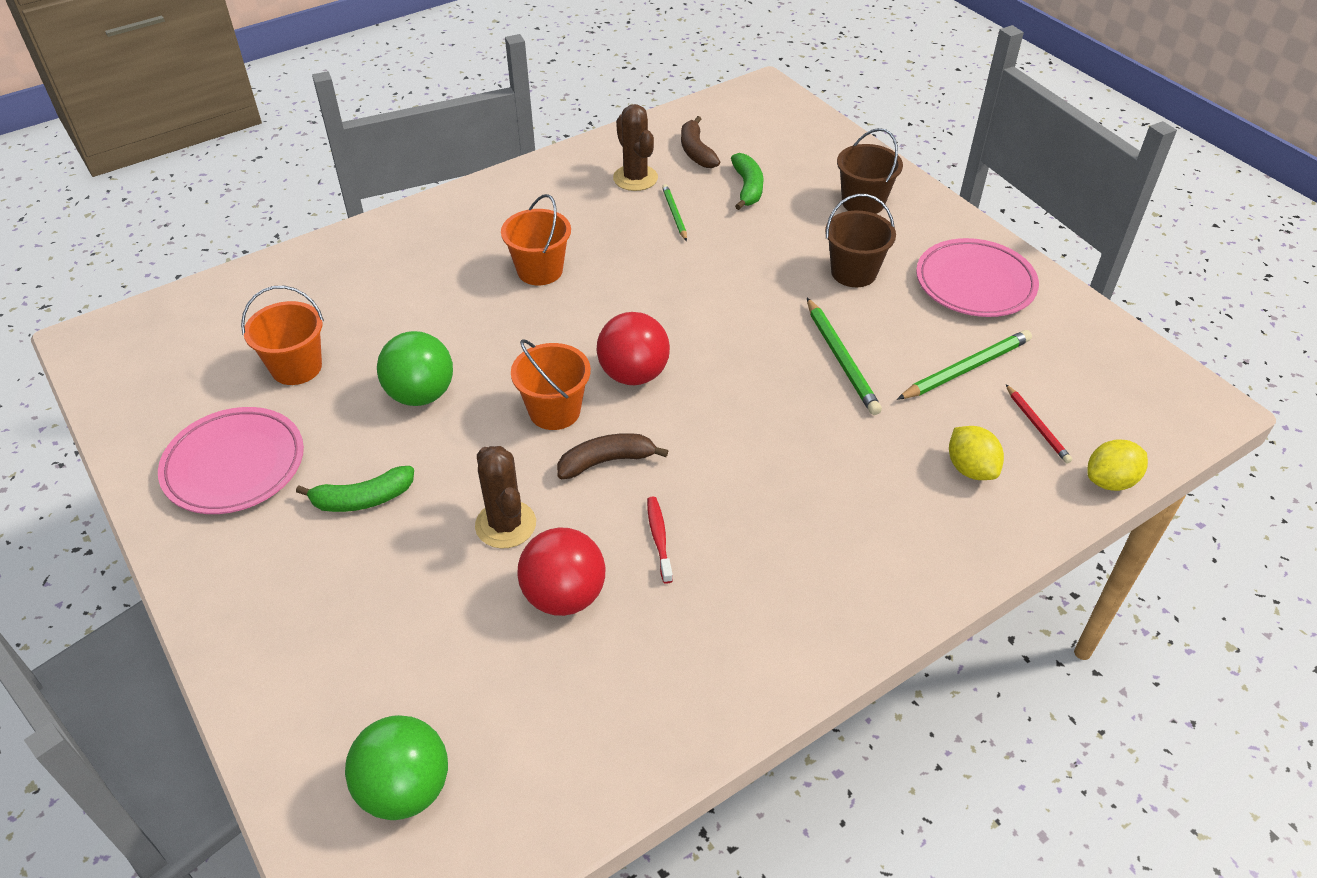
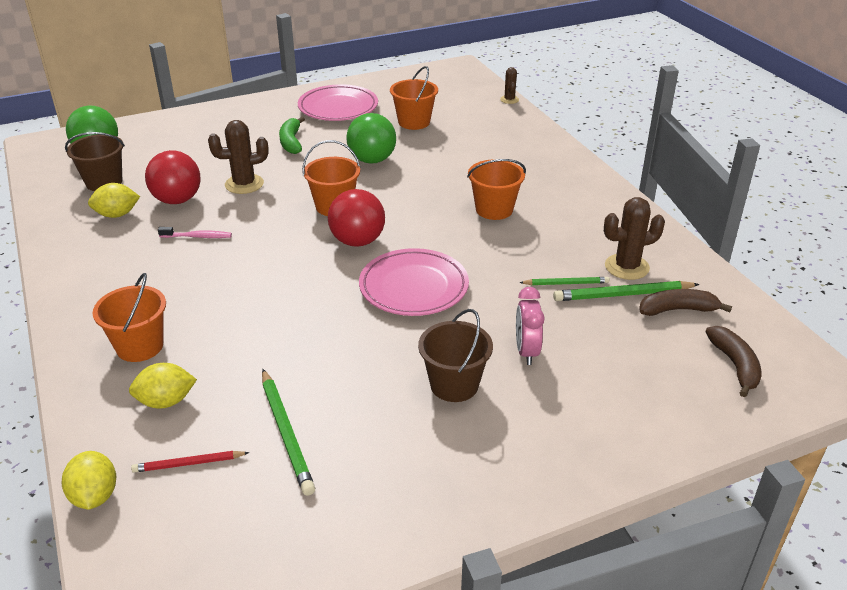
camera: 100 degrees right, 10 degrees down
(227, 278) = (509, 100): none -> brown cactus
(606, 461) = (276, 223): brown banana -> brown banana (735, 365)
(620, 663) = (117, 215): none -> yellow lemon
(659, 538) = (197, 237): red toothbrush -> pink toothbrush
(747, 188) = (609, 335): green banana -> none
(789, 233) = (526, 351): none -> pink clock
(841, 359) = (333, 351): green pencil -> green pencil (623, 294)
(863, 202) = (578, 418): brown bucket -> brown bucket (104, 182)
(899, 522) = (140, 346): none -> orange bucket
(975, 283) = (414, 478): pink plate -> pink plate (414, 287)

